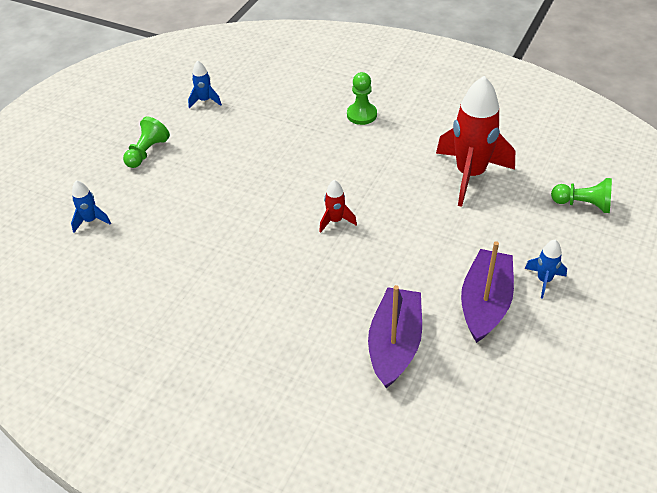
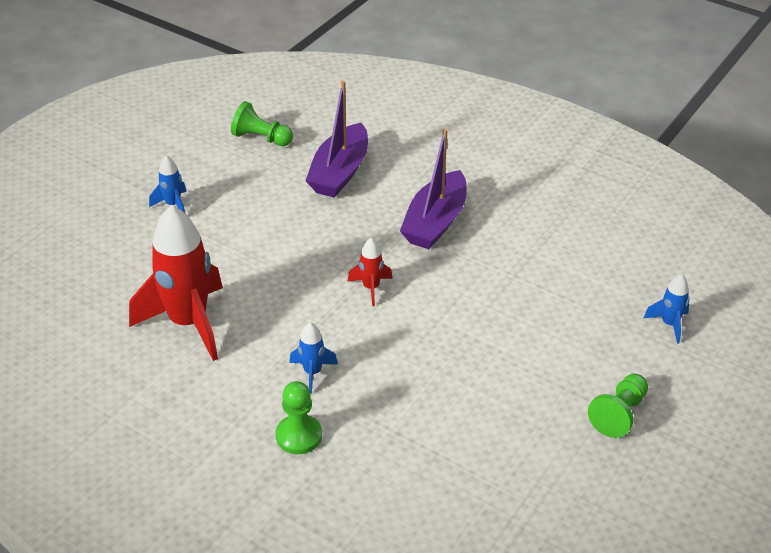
camera: 175 degrees left, 5 degrees down
(205, 101) = (542, 500): blue rocket -> blue rocket (312, 373)
(485, 303) = (241, 193): purple boat -> purple boat (435, 222)
(583, 204) = (79, 271): green pawn -> green pawn (261, 138)

